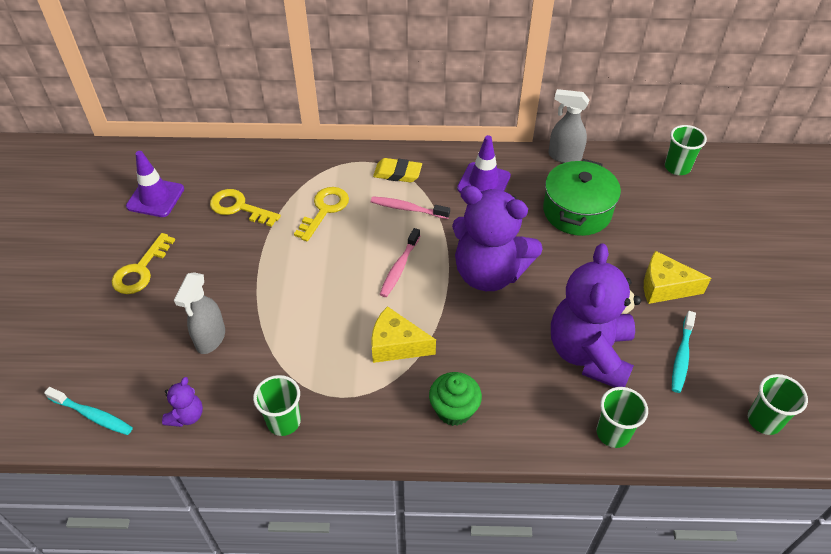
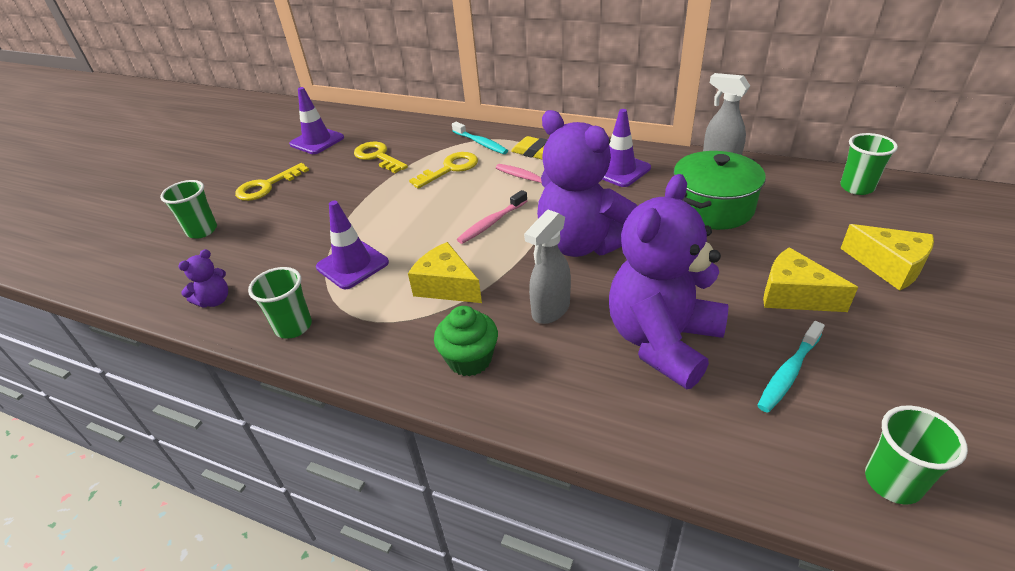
camera: 25 degrees right, 10 degrees down
(93, 415) = (144, 282): turquoise toothbrush -> turquoise toothbrush (481, 143)
(210, 339) = (281, 245): grey spray bottle -> grey spray bottle (550, 310)
(296, 344) = (352, 265): none -> purple traffic cone
(613, 433) = (652, 436): green cup -> green cup (202, 231)
(719, 244) = (889, 266): none -> yellow cheese

